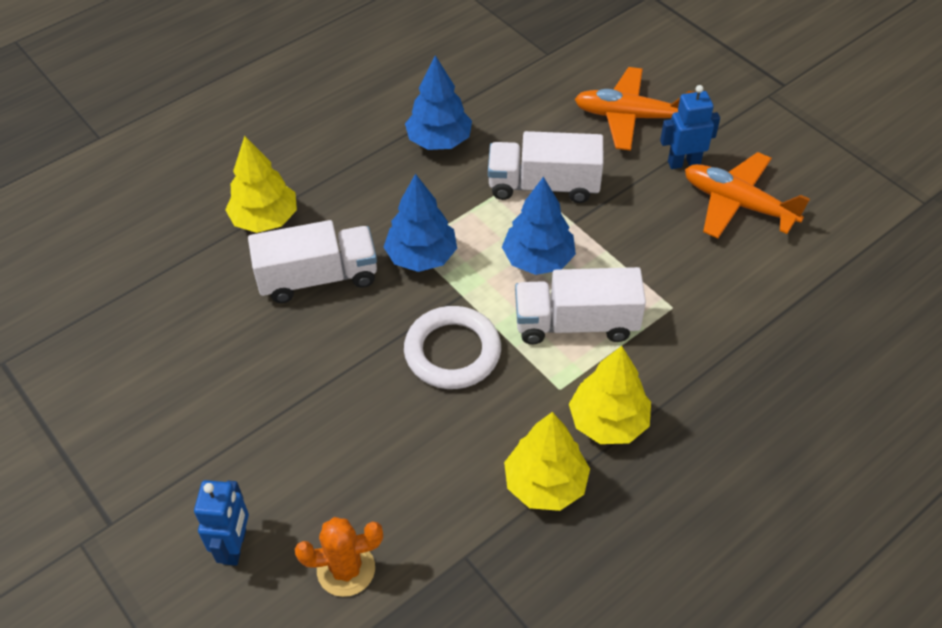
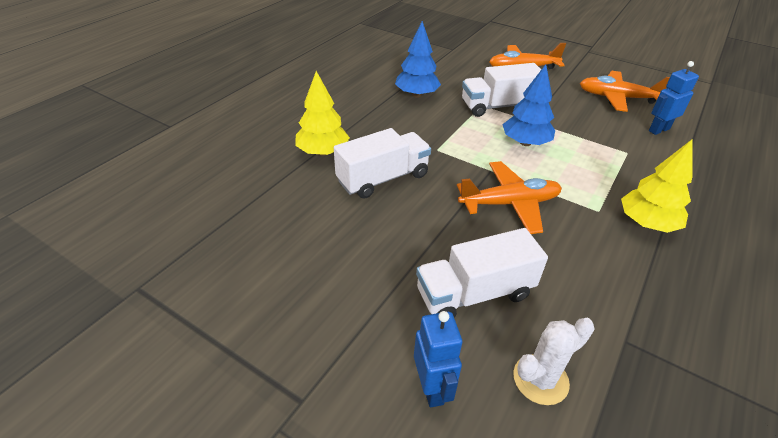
camera: 20 degrees left, 10 degrees down
(346, 569) = (540, 379): orange cactus -> white cactus
(421, 256) = (448, 154): blue tree -> none
(452, 352) = (509, 204): white ring -> orange plane
(545, 484) = (640, 272): yellow tree -> none
(576, 323) = (577, 172): white truck -> white truck (474, 293)
(683, 162) = (570, 84): blue robot -> blue robot (658, 130)

